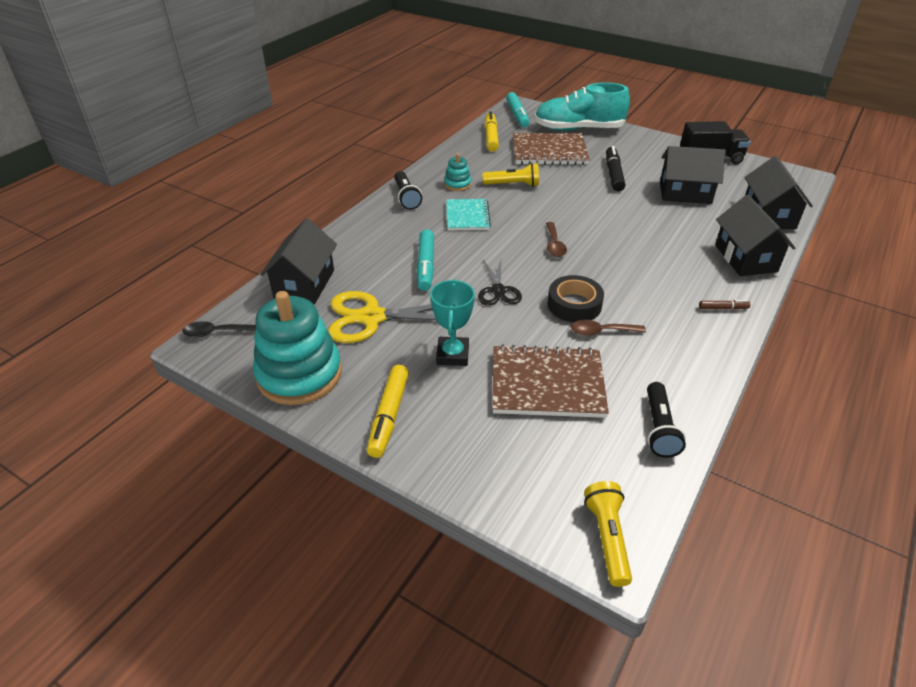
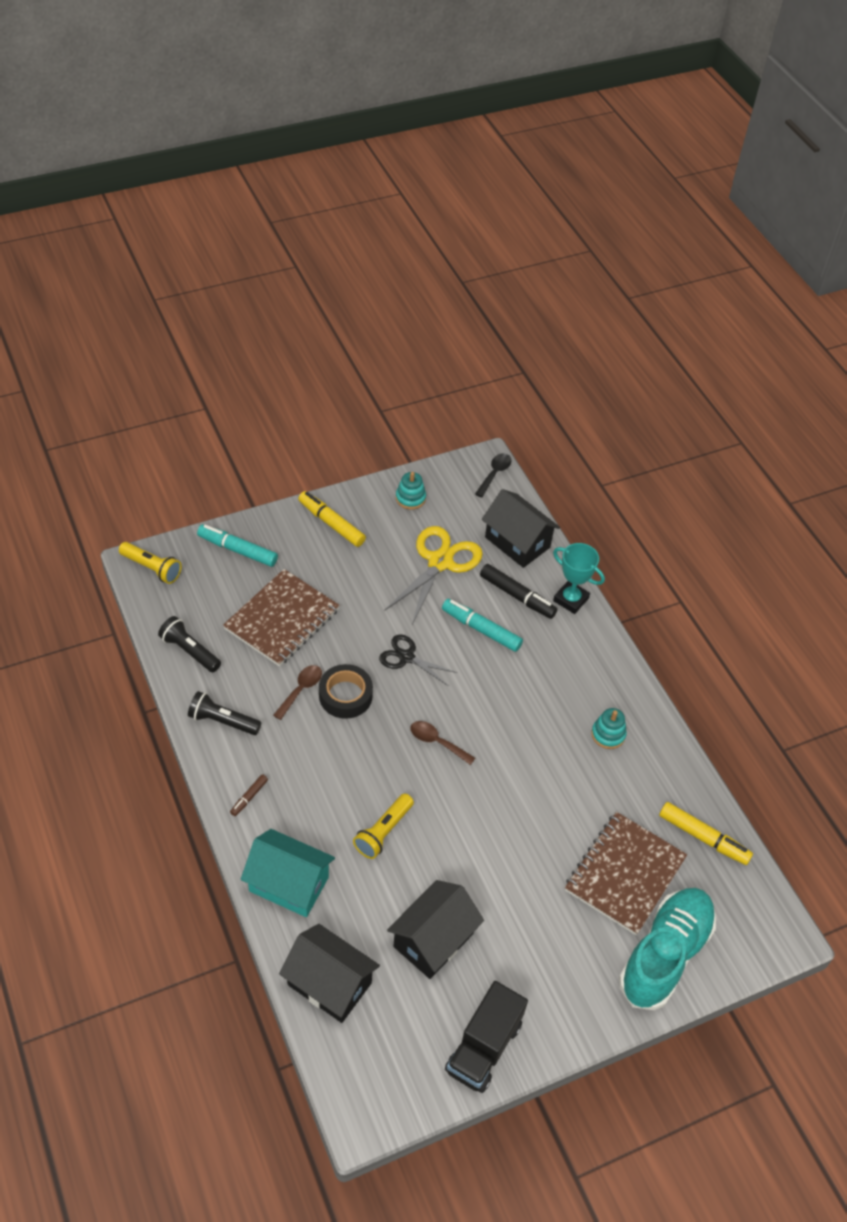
camera: 120 degrees right, 10 degrees up
(299, 374) = (410, 498): turquoise stacking toy -> turquoise stacking toy, size x0.45
(406, 197) = (611, 677): black flashlight -> black flashlight (223, 721)
(452, 355) = (358, 585): turquoise trophy -> turquoise trophy (571, 599)
(467, 216) = (538, 705): turquoise notebook -> none
(513, 185) = (572, 783): yellow flashlight -> yellow flashlight (383, 832)
(517, 115) = (752, 912): turquoise marker -> turquoise marker (237, 550)
(613, 174) = (524, 900): black marker -> black marker (517, 596)
(745, 258) = (289, 884): black house -> turquoise house

